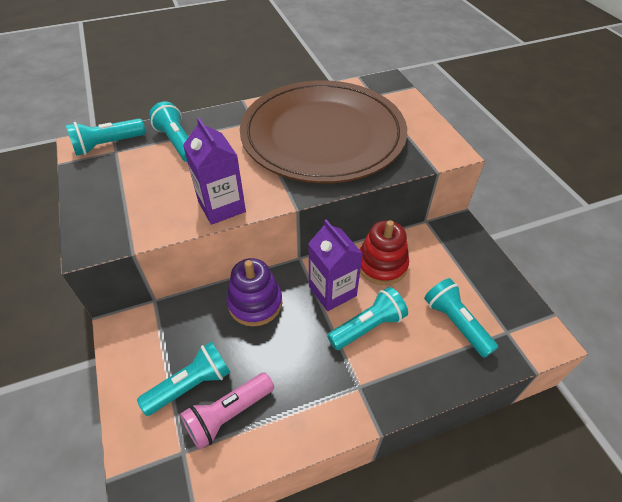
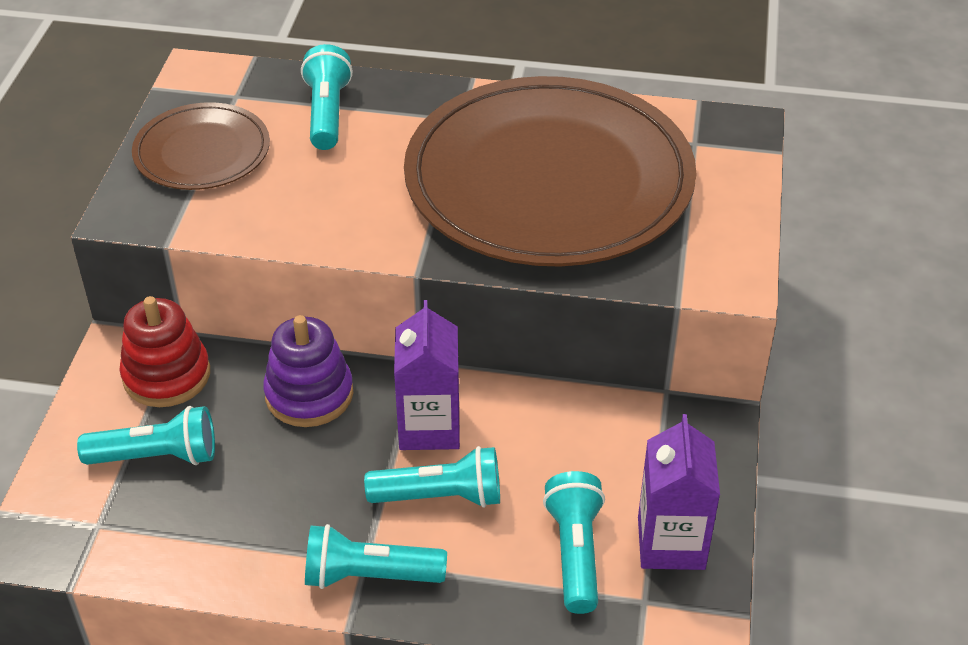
camera: 30 degrees right, 5 degrees down
(108, 145) = (232, 83): turquoise flashlight -> turquoise flashlight (369, 575)
(116, 189) = (202, 151): none -> brown plate
(221, 206) = (318, 230): purple carton -> purple carton (671, 543)
(228, 414) = (177, 511): pink flashlight -> none
(382, 265) = (534, 424): red stacking toy -> red stacking toy (166, 375)

